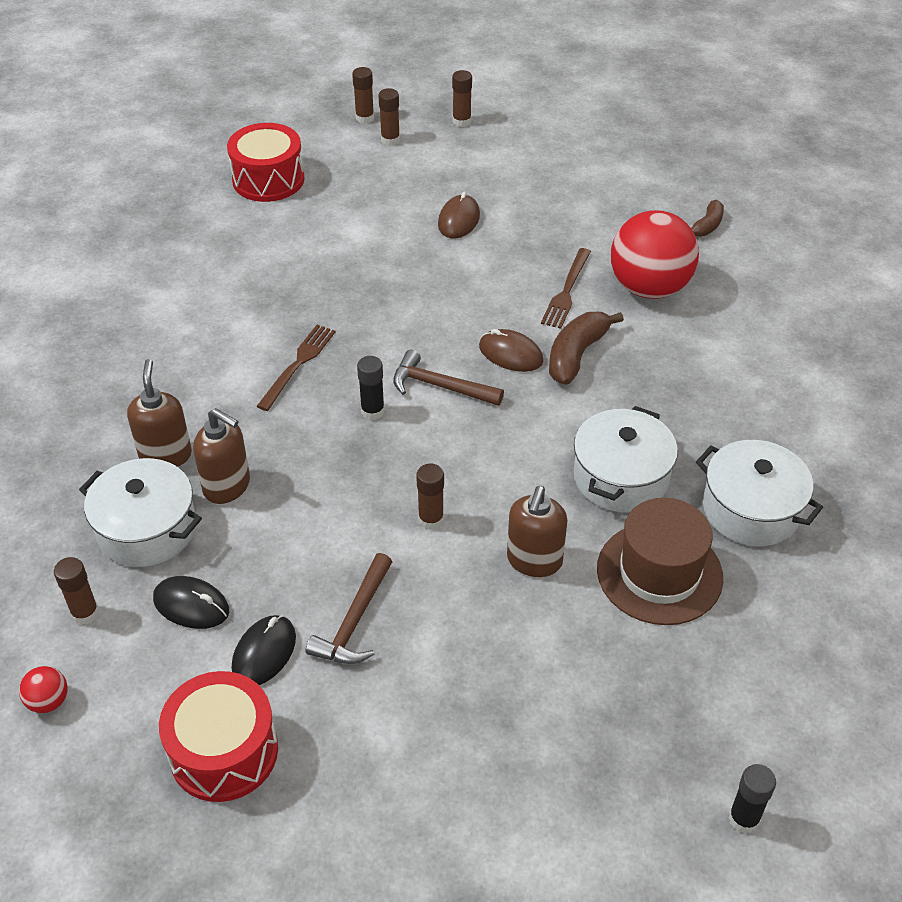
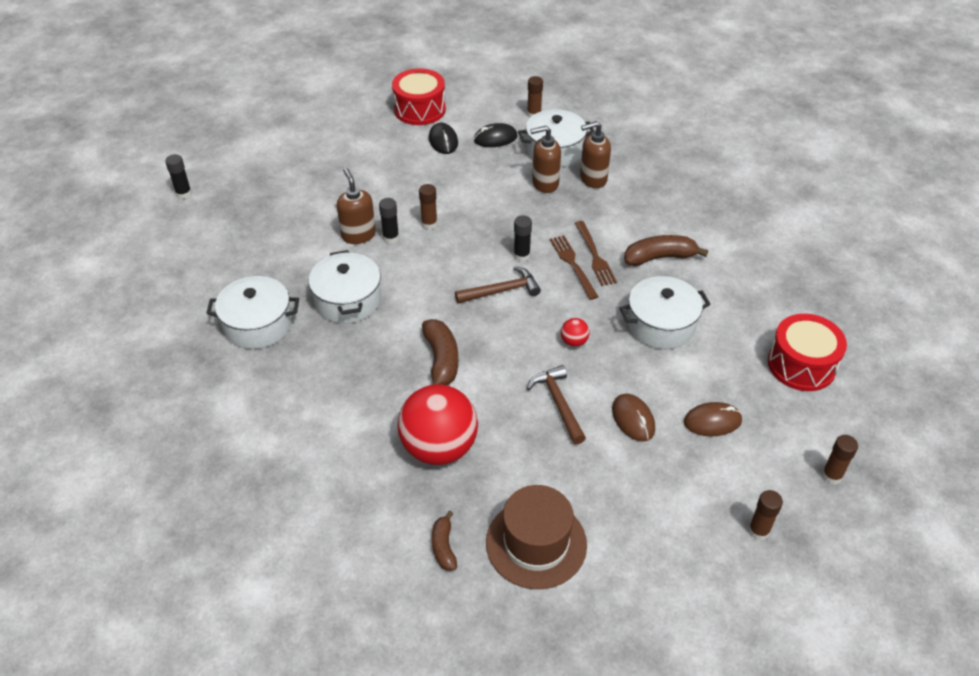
camera: 140 degrees right, 0 degrees up
(48, 701) = (506, 88): red ball -> red ball (574, 342)
(166, 455) = (593, 179): brown soap dispenser -> brown soap dispenser turned 120 degrees clockwise
(239, 324) = (659, 257): none -> brown banana
(332, 268) = (661, 325): none -> white pot
(355, 621) = (418, 169): brown hammer -> brown hammer (558, 403)
(390, 140) = (780, 465): brown glue stick -> none
(497, 530) = (391, 238): none -> black glue stick
(510, 354) = (483, 336): brown mouse -> brown mouse (712, 421)
(566, 291) = (494, 406): brown fork -> brown fork (573, 264)
(659, 573) = (288, 264): brown hat -> brown hat (536, 543)

